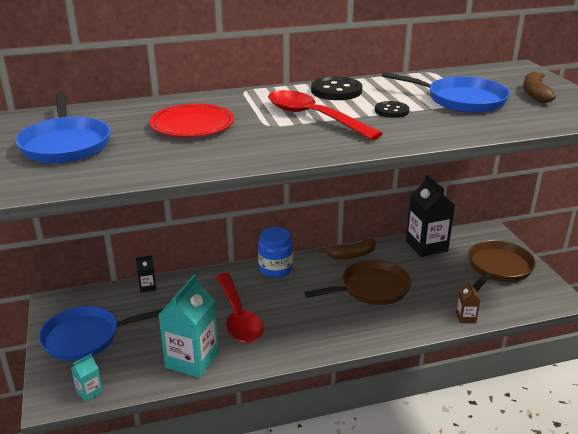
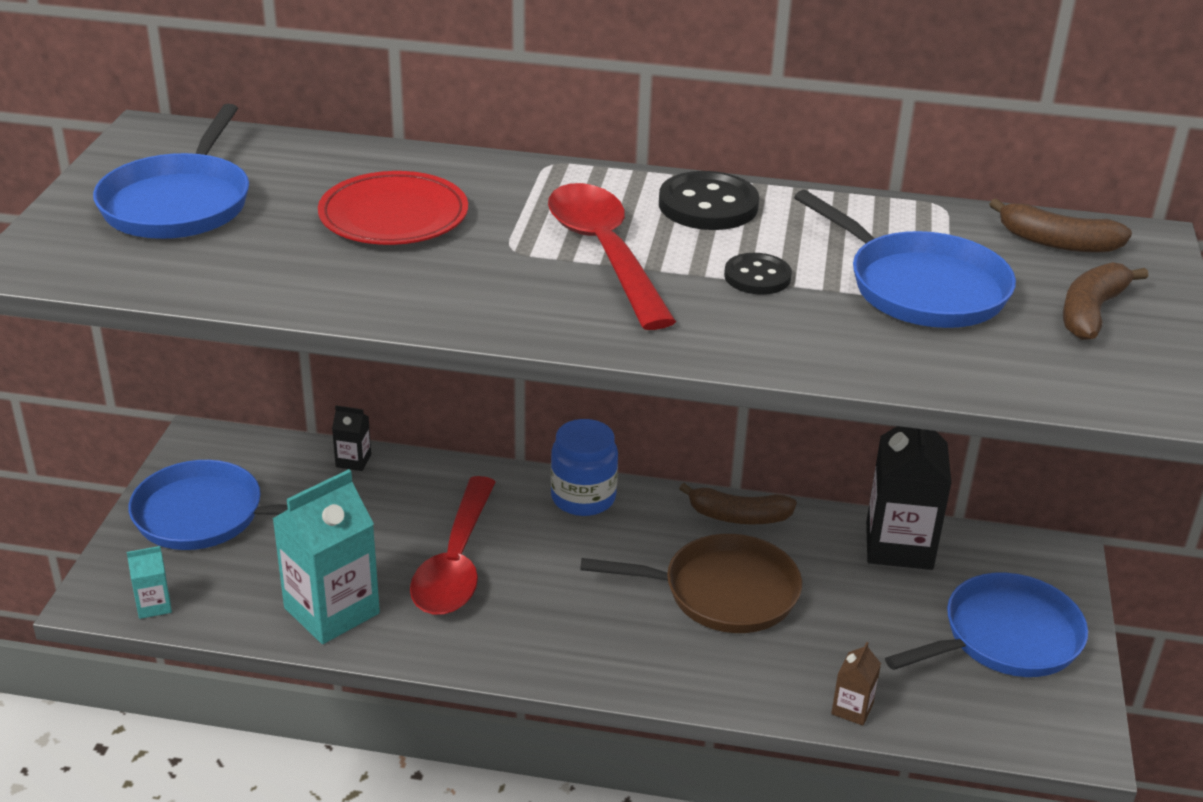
camera: 25 degrees right, 5 degrees up
(491, 75) = (1057, 242): none -> brown banana
(498, 268) = (1005, 637): brown pan -> blue pan

